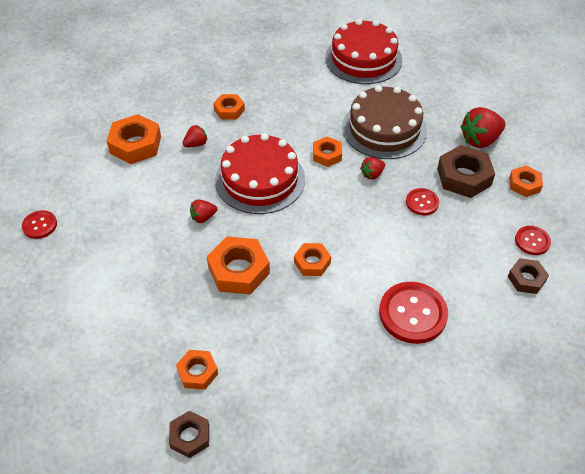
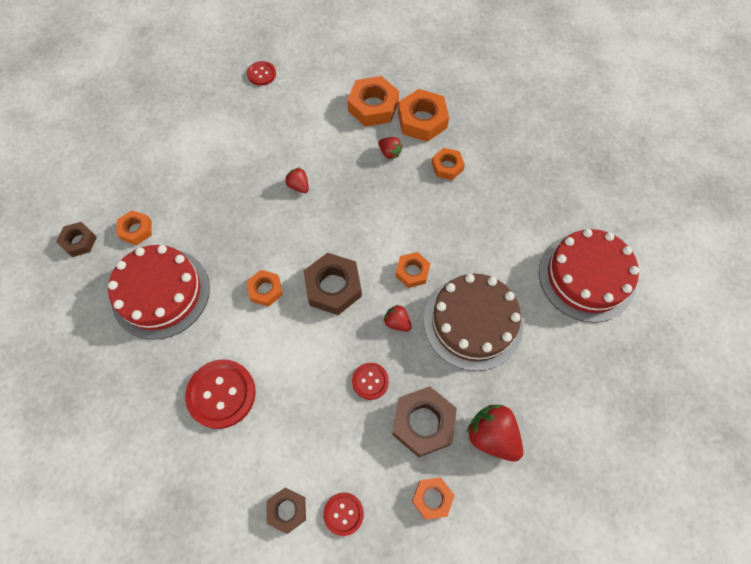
camera: 75 degrees right, 15 degrees up
(239, 270) = (244, 231): orange nut -> orange nut (422, 120)
(260, 179) = (359, 219): red cake -> red cake (161, 293)
(325, 211) = (333, 287): none -> brown nut

